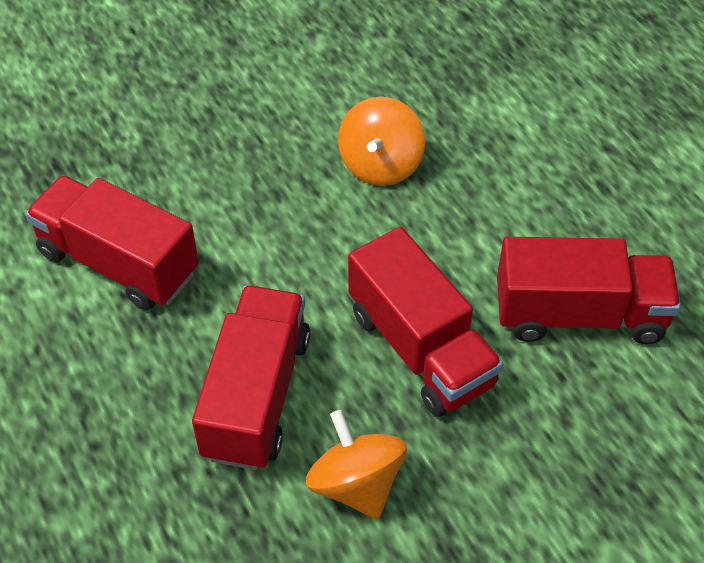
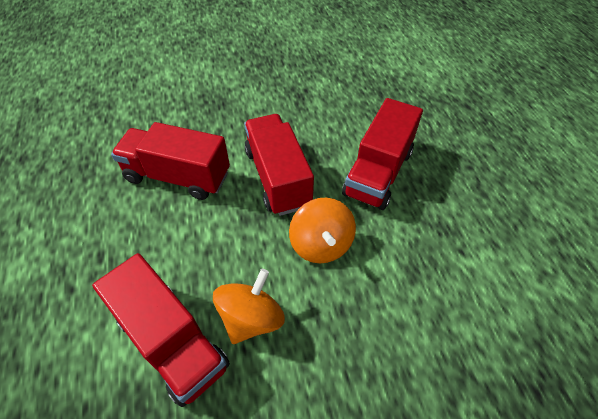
camera: 165 degrees left, 0 degrees up
(118, 263) = (468, 277): red truck -> red truck (172, 341)
(356, 483) = (334, 125): orange spinning top -> orange spinning top (321, 244)

